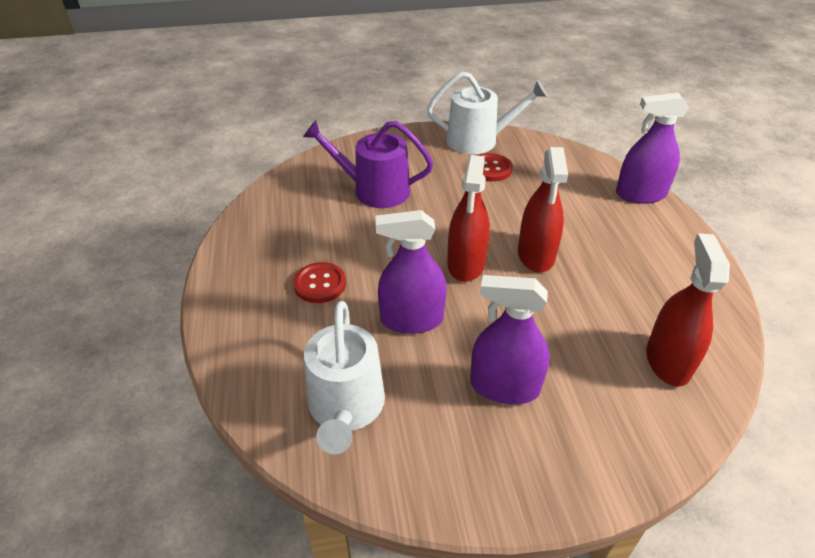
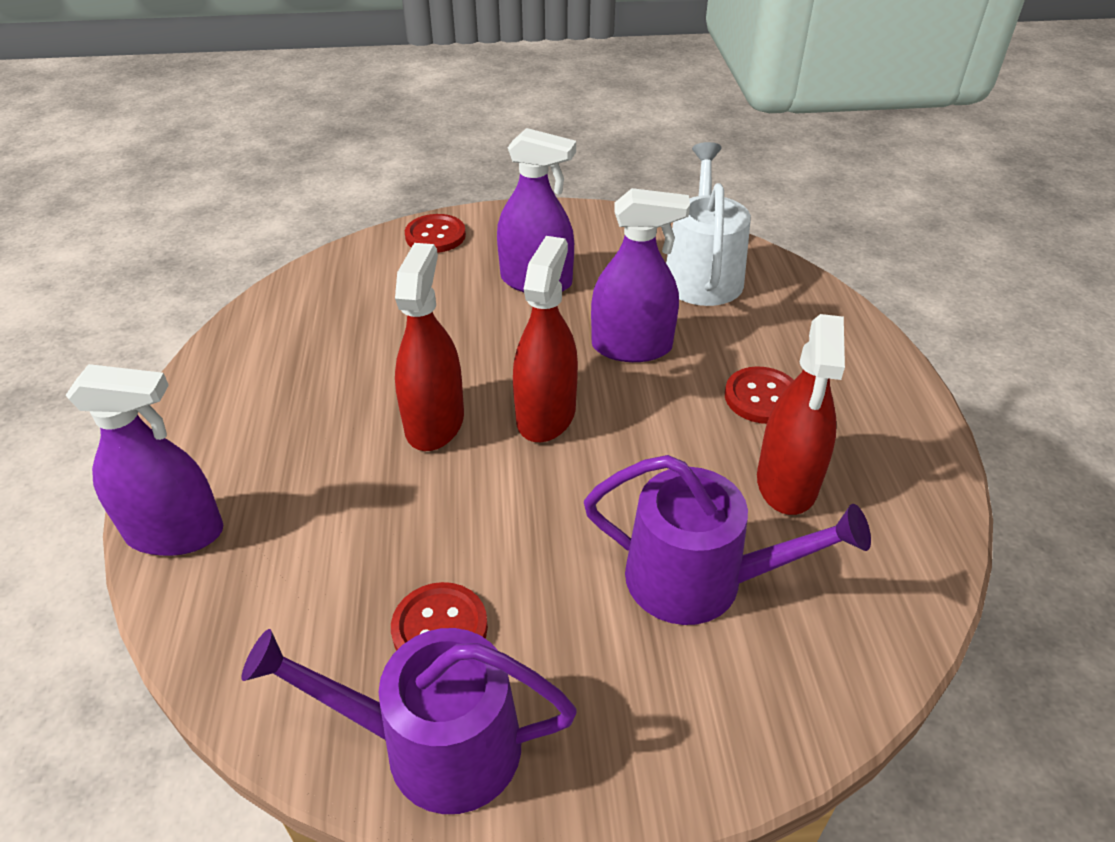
camera: 175 degrees left, 0 degrees up
(478, 140) = (435, 745): white watering can -> purple watering can
(632, 449) = (435, 236): none -> red button
(668, 361) = (347, 293): red spray bottle -> red spray bottle (787, 482)

